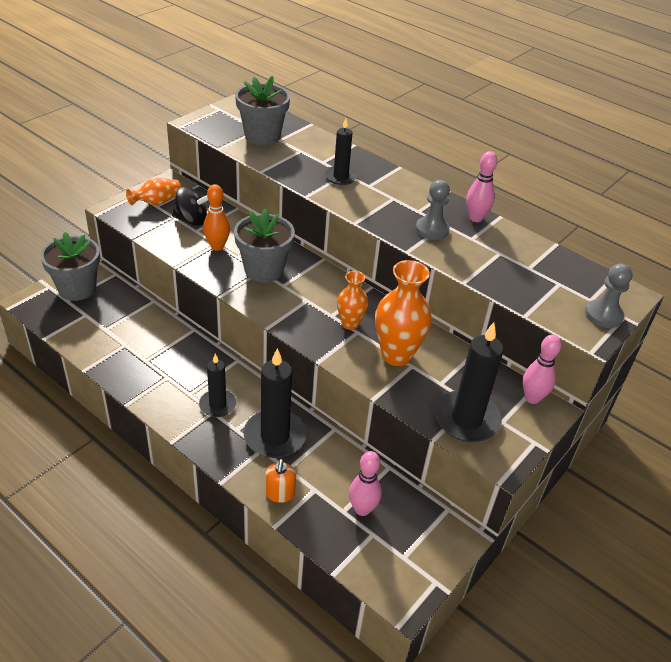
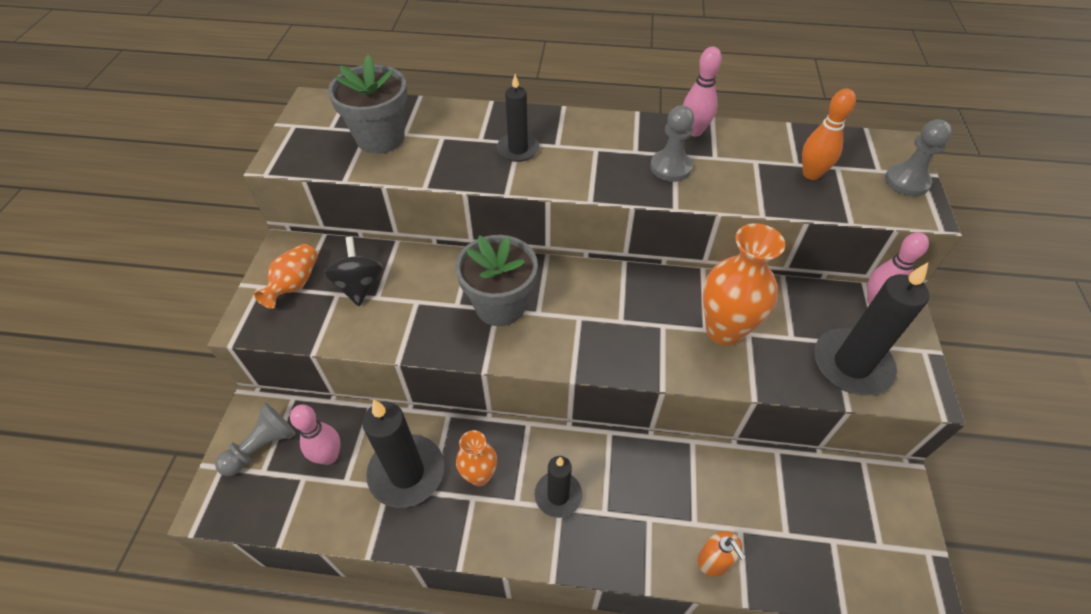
camera: 30 degrees left, 10 degrees up
(77, 288) = (262, 447): grey flower pot -> grey pawn
(191, 220) = (359, 286): black spinning top -> black spinning top turned 75 degrees counterclockwise
(217, 246) = (421, 305): orange bowling pin -> orange bowling pin (811, 174)
(275, 436) = (648, 493): black candle -> black candle (407, 472)
(350, 324) = (647, 320): orange vase -> orange vase (479, 475)
(362, 509) = (800, 518): pink bowling pin -> pink bowling pin (329, 456)

